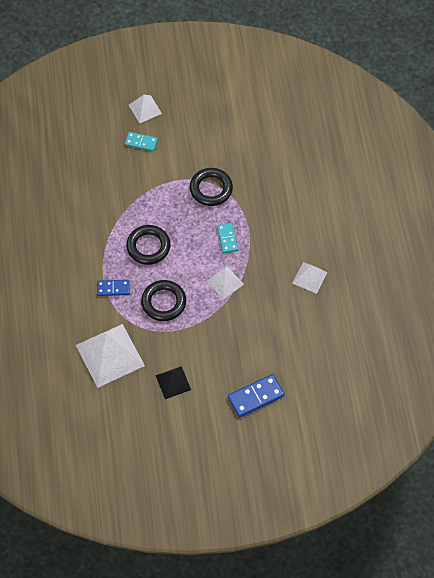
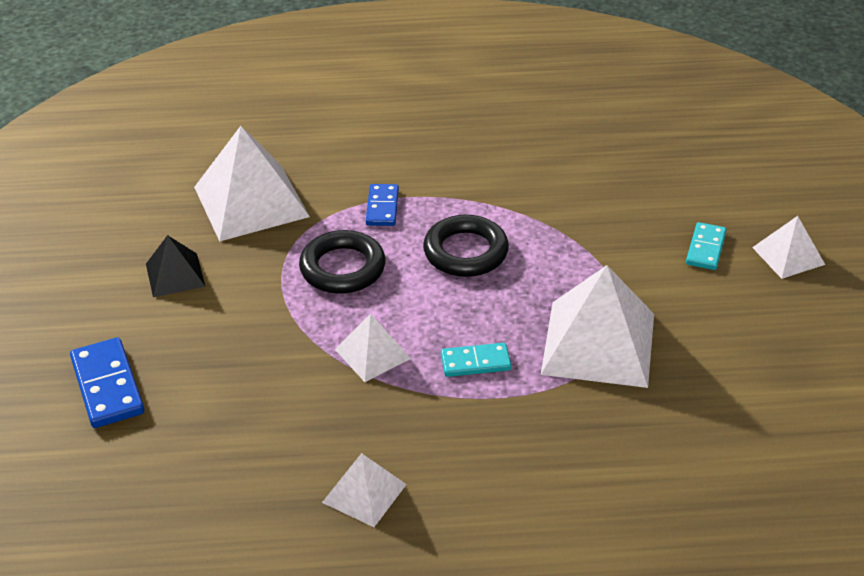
camera: 95 degrees right, 20 degrees down
(211, 189) = (598, 343): black ring -> white pyramid

